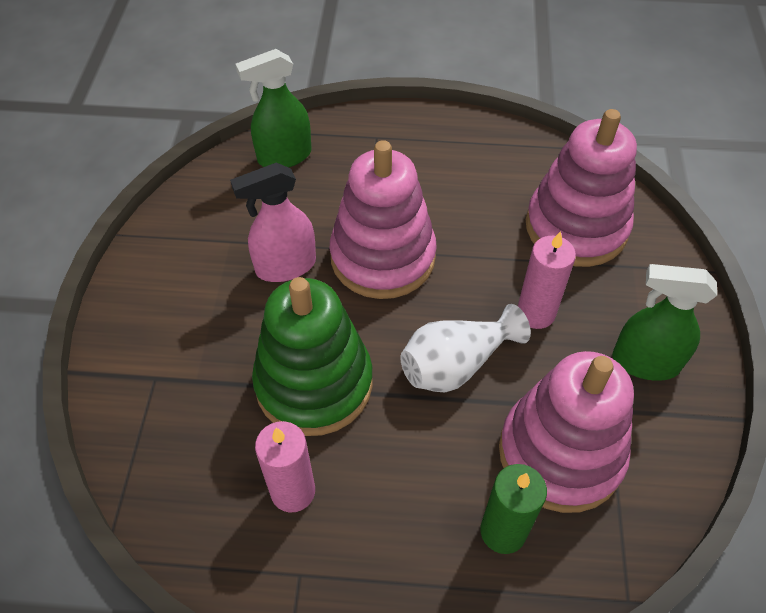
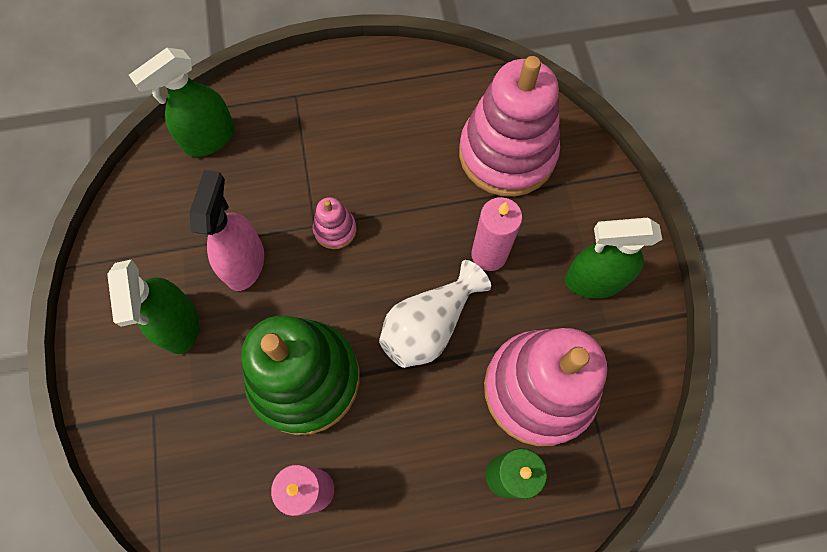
camera: 15 degrees left, 15 degrees up
(206, 306) = (179, 325): none -> green spray bottle
(285, 266) = (244, 262): pink spray bottle -> pink spray bottle turned 135 degrees clockwise
(383, 257) = (335, 229): pink stacking toy -> pink stacking toy, size x0.42

